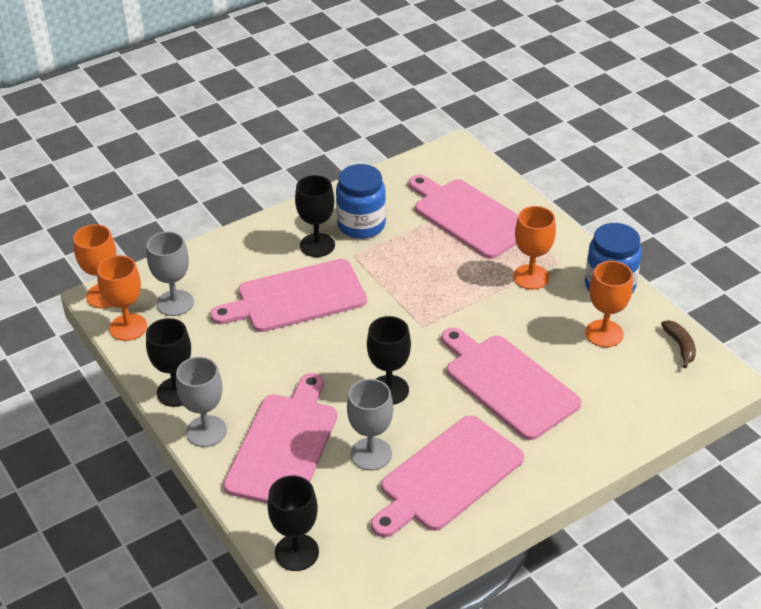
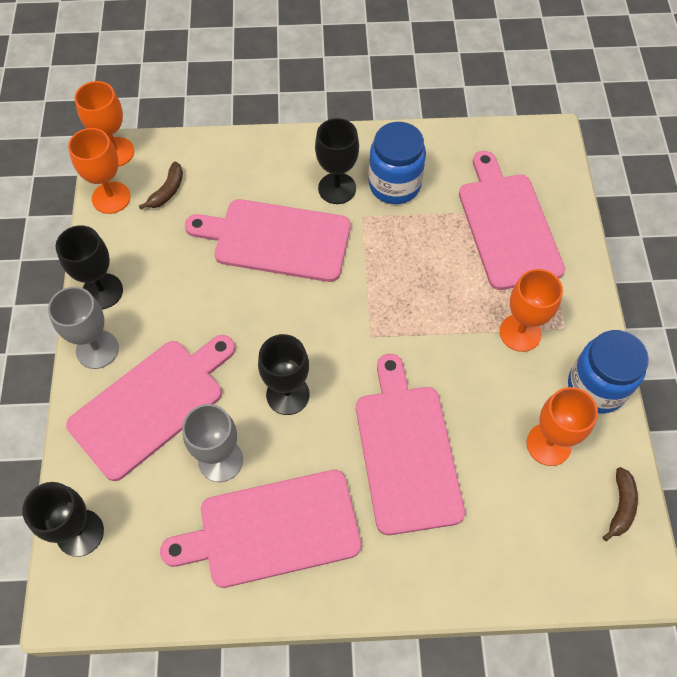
camera: 30 degrees right, 20 degrees up
(175, 303) = (167, 191): grey goblet -> brown banana

